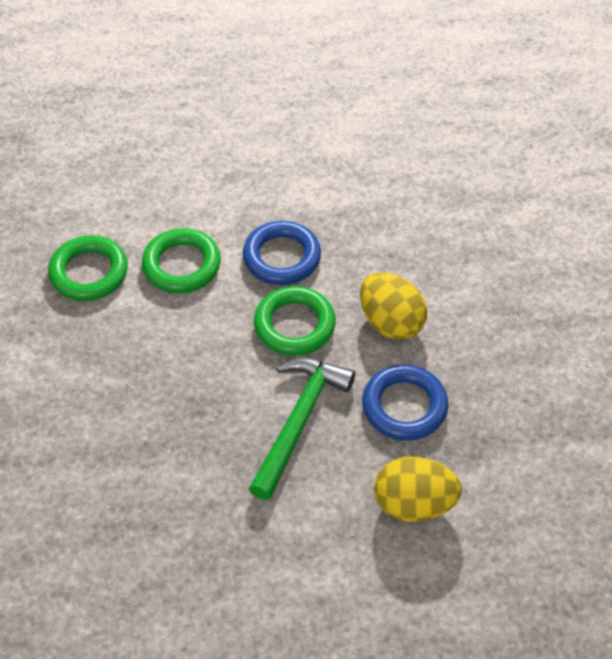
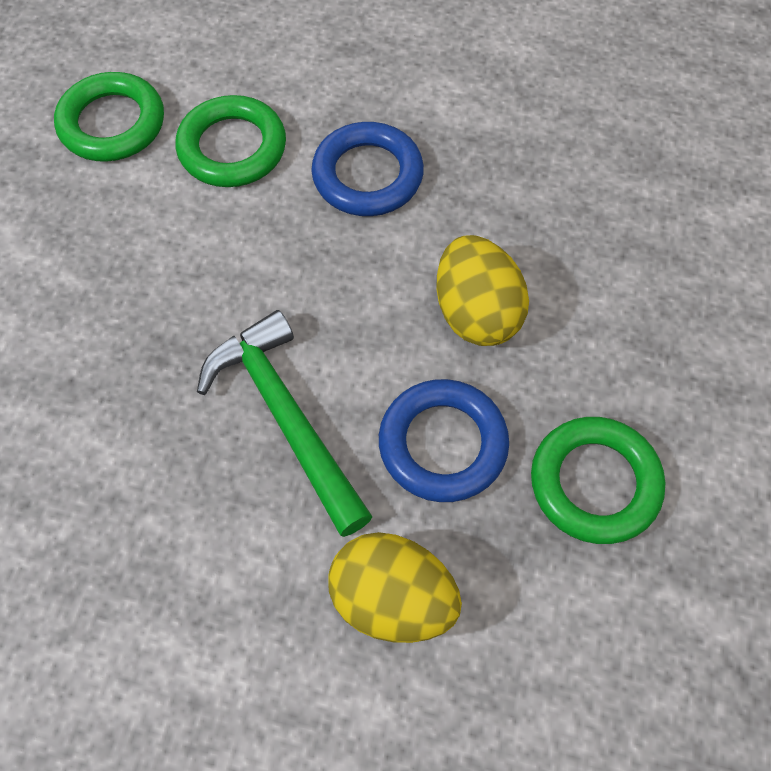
camera: 20 degrees right, 10 degrees up
(294, 325) = (342, 275): green ring -> green ring (594, 483)
(299, 421) = (286, 417): green hammer -> green hammer turned 75 degrees counterclockwise

